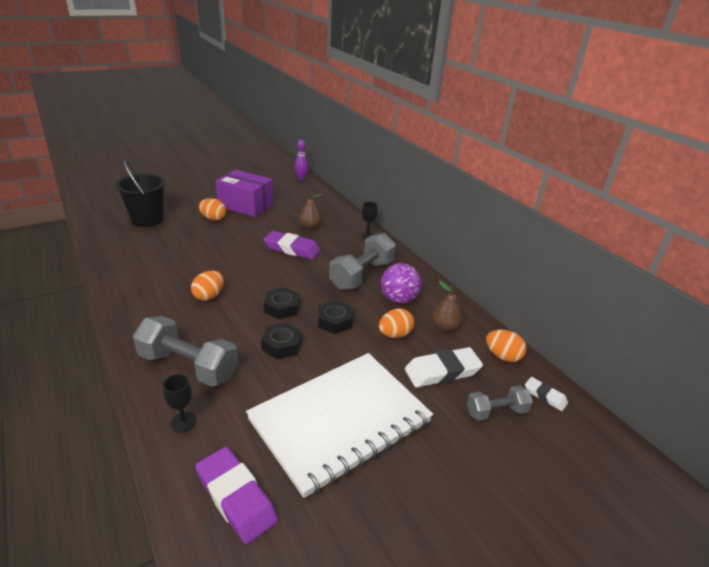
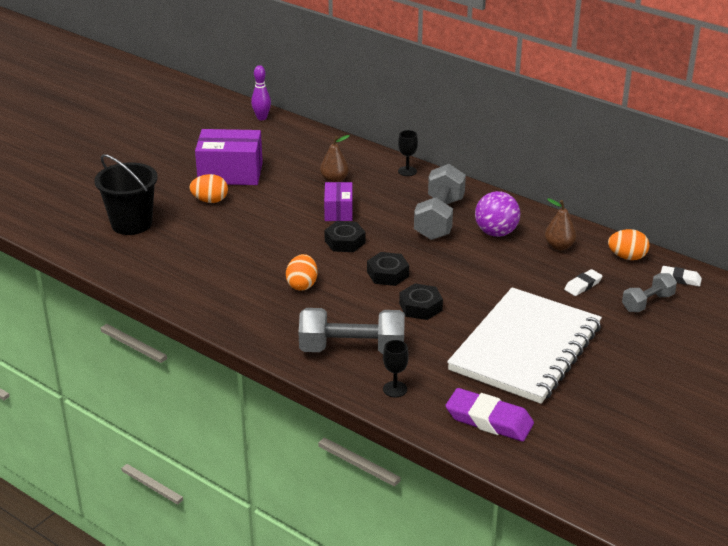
camera: 20 degrees left, 0 degrees up
(292, 249) = (338, 211): purple eraser -> purple box
(334, 321) = (451, 271): black nut -> black nut (345, 242)
(394, 334) = (517, 267): orange egg -> none
(442, 371) = (583, 285): white eraser -> white eraser, size x0.55

